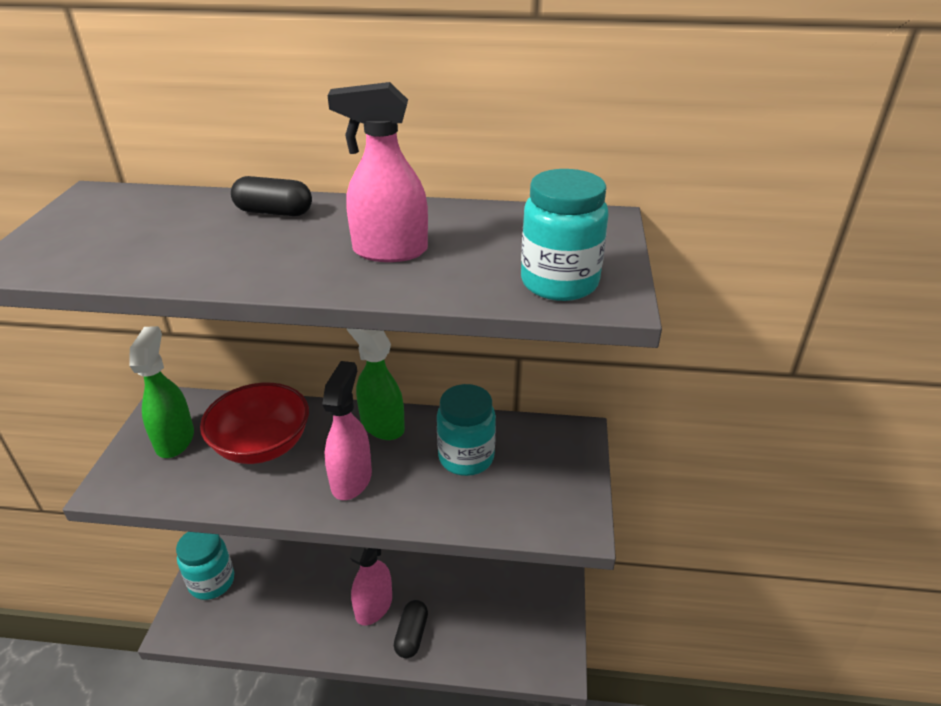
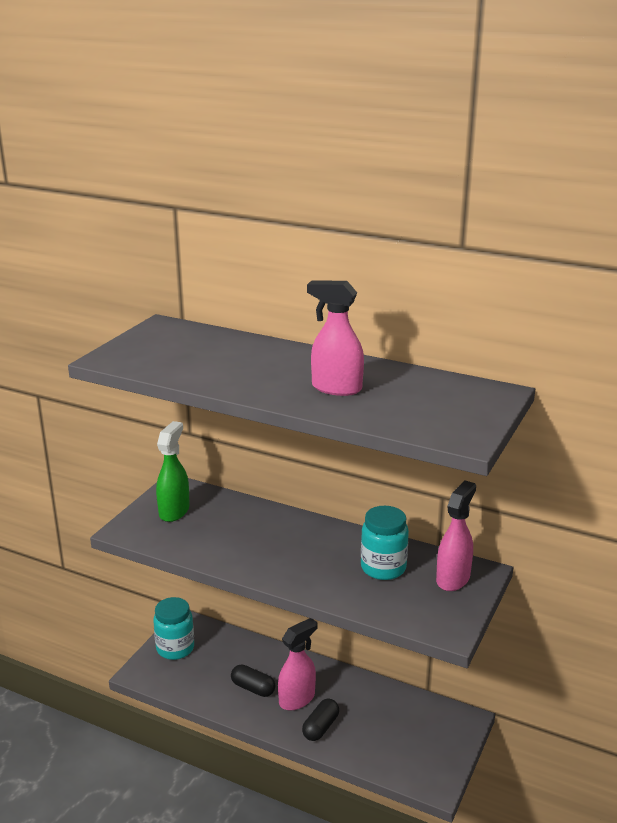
camera: 20 degrees right, 10 degrees down
(262, 445) = (234, 527): red bowl -> none
(274, 212) = (272, 352): black capsule -> black capsule (253, 688)
(351, 479) = (290, 563): pink spray bottle -> pink spray bottle (453, 579)
(382, 425) = (327, 533): green spray bottle -> none
(559, 283) = (438, 425): turquoise jar -> none

